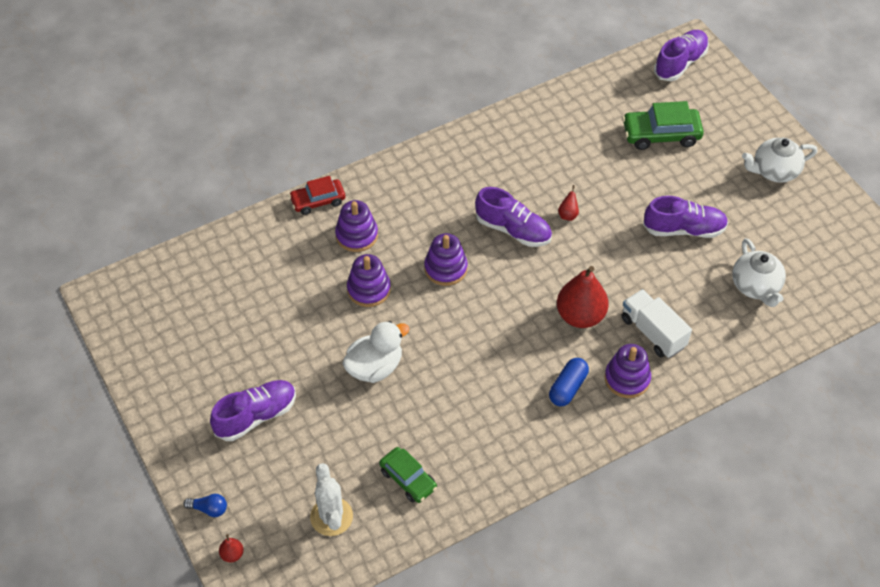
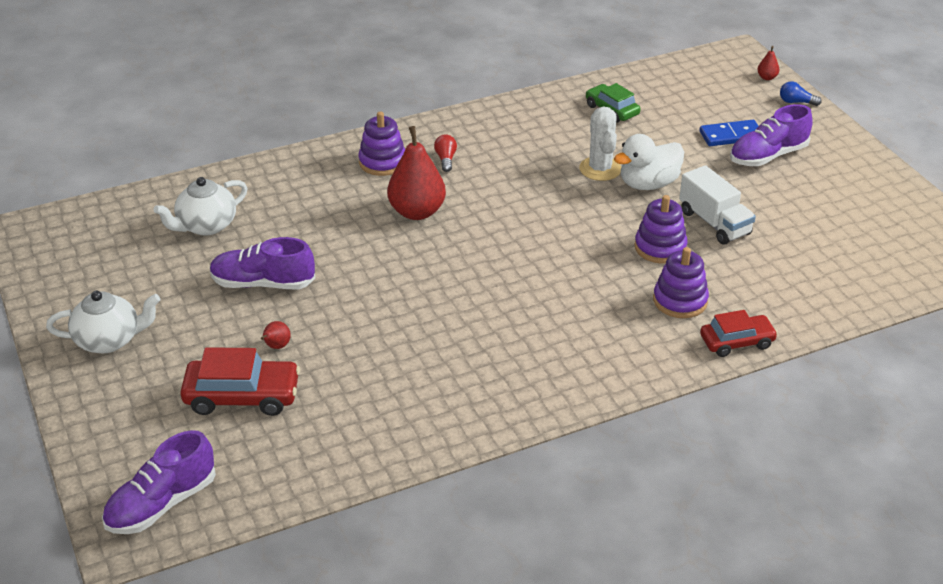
camera: 175 degrees left, 15 degrees down
(288, 445) = (731, 136): none -> blue domino
(331, 517) = (681, 93): white cactus -> white cactus (600, 169)
(445, 268) = (567, 262): purple stacking toy -> none
(513, 230) = (479, 295): purple shoe -> none
(568, 215) = (405, 307): red pear -> red pear (276, 346)
(568, 388) = (446, 159): blue capsule -> red light bulb
(653, 332) = (341, 194): white truck -> white truck (714, 223)
(661, 134) = (242, 396): green car -> red car
(756, 286) = (206, 226): white teapot -> white teapot turned 120 degrees counterclockwise

